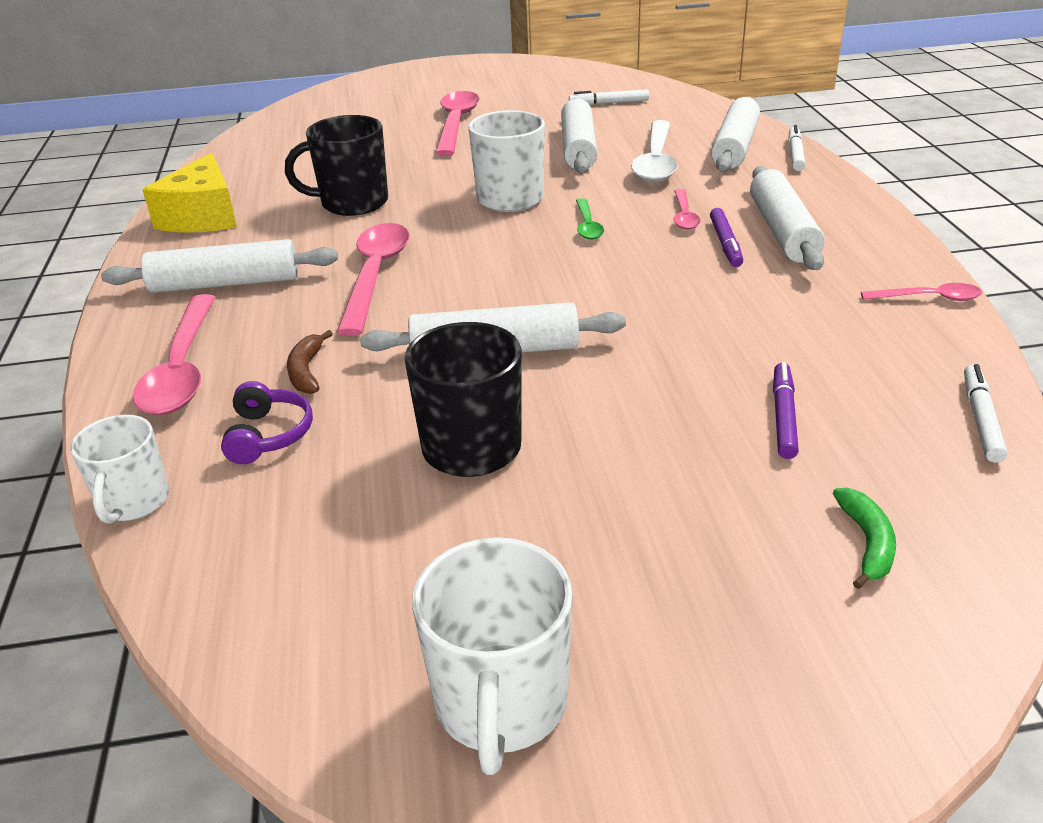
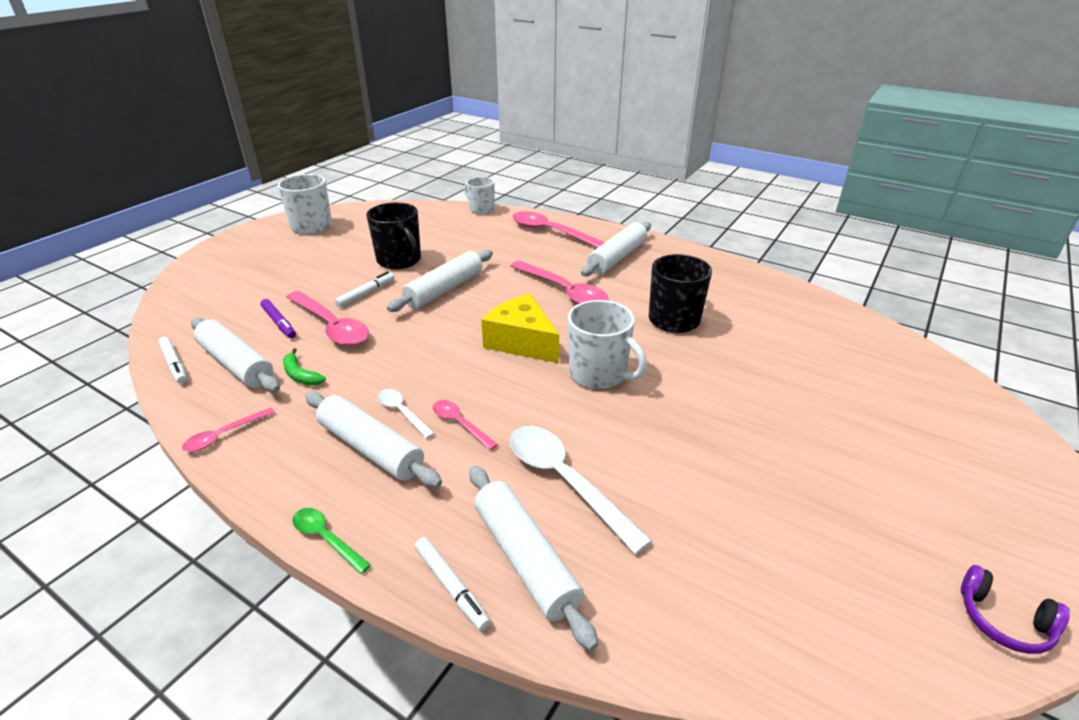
camera: 130 degrees right, 0 degrees up
(203, 216) = (718, 274): yellow cheese -> yellow cheese (521, 342)
(268, 435) = (476, 233): purple headphones -> purple headphones (1003, 621)
(307, 371) = (505, 251): brown banana -> none
(456, 124) = (802, 429): pink spoon -> pink spoon (331, 326)
(578, 148) = (653, 459): white rolling pin -> white rolling pin (236, 364)
(587, 226) = (512, 378): green spoon -> green spoon (326, 538)
(609, 103) = (766, 569): white marker -> white marker (366, 293)
(725, 243) = (402, 412): purple marker -> white spoon
(867, 543) = (218, 296): green banana -> green banana (300, 375)

